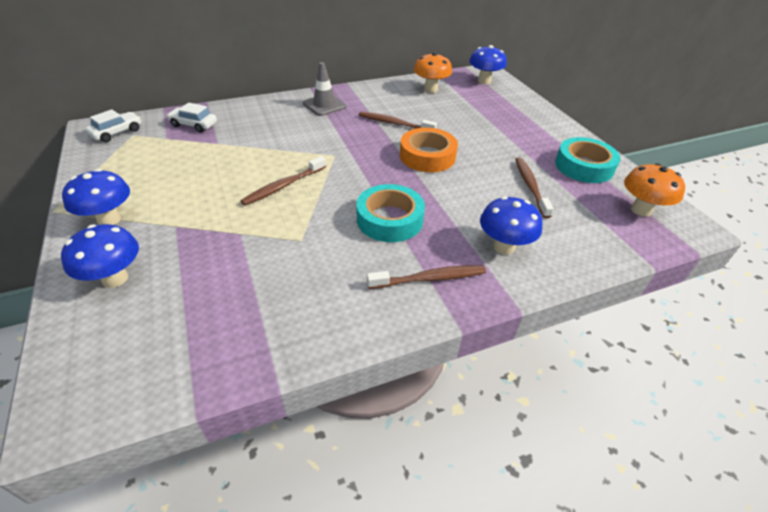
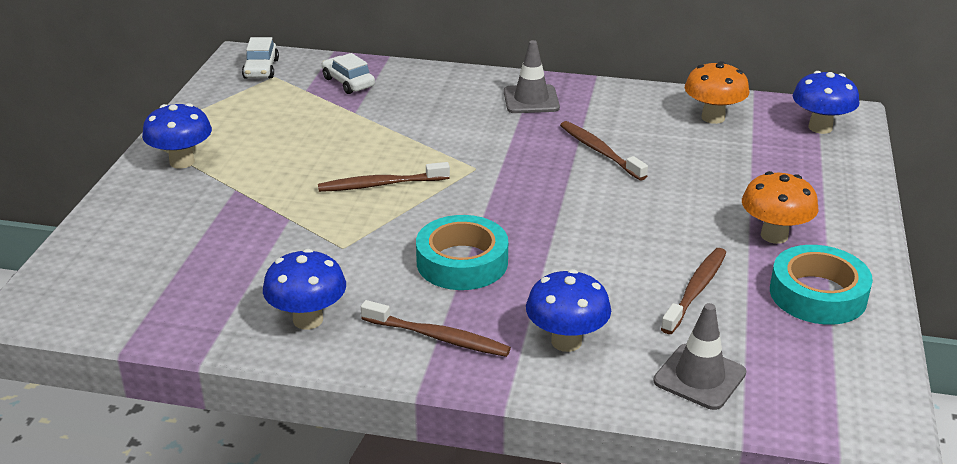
camera: 35 degrees right, 10 degrees down
(115, 278) = (145, 218): blue mushroom -> blue mushroom (308, 320)
(117, 133) = (261, 69): white car -> white car turned 105 degrees clockwise
(427, 156) = (596, 207): orange tape -> none
(591, 237) = (699, 377): none -> grey traffic cone
(641, 210) = (827, 377): orange mushroom -> orange mushroom (774, 235)

